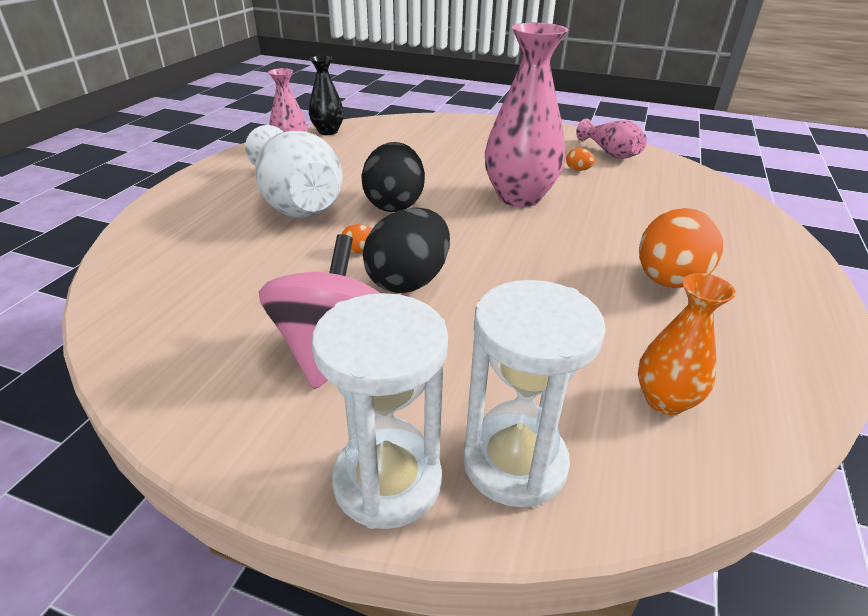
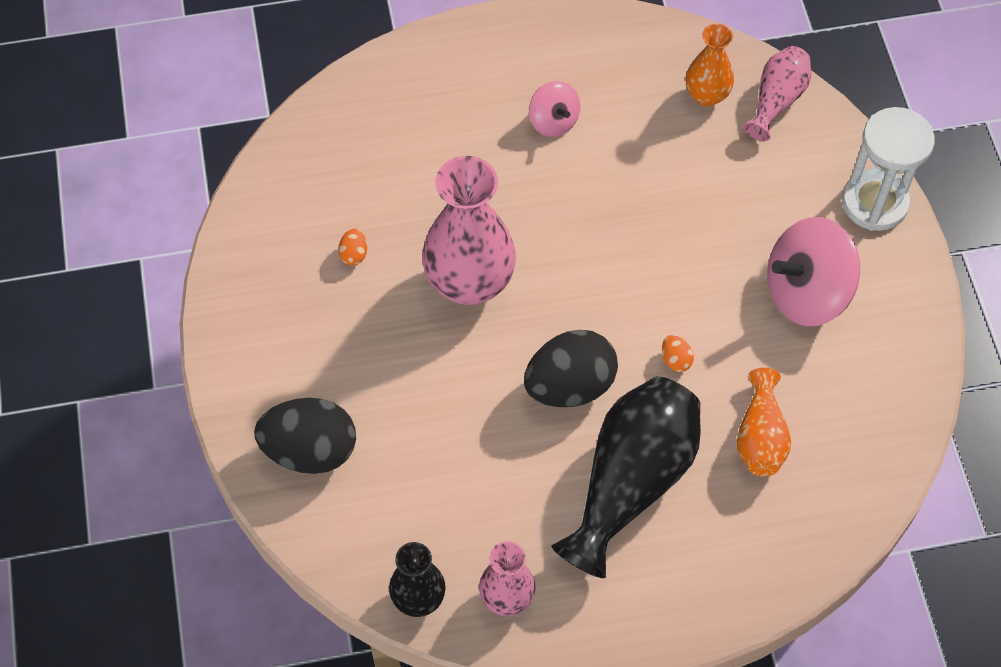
camera: 120 degrees left, 25 degrees up
(245, 262) = (760, 437): none -> orange vase
(296, 201) = (631, 482): white vase -> black vase
(408, 281) = (691, 296): black egg -> black egg (310, 450)
(514, 463) = (815, 152): white hourglass -> none
(610, 153) = (274, 239): pink vase -> pink vase (776, 101)
(668, 281) = (553, 121): orange egg -> pink spinning top

